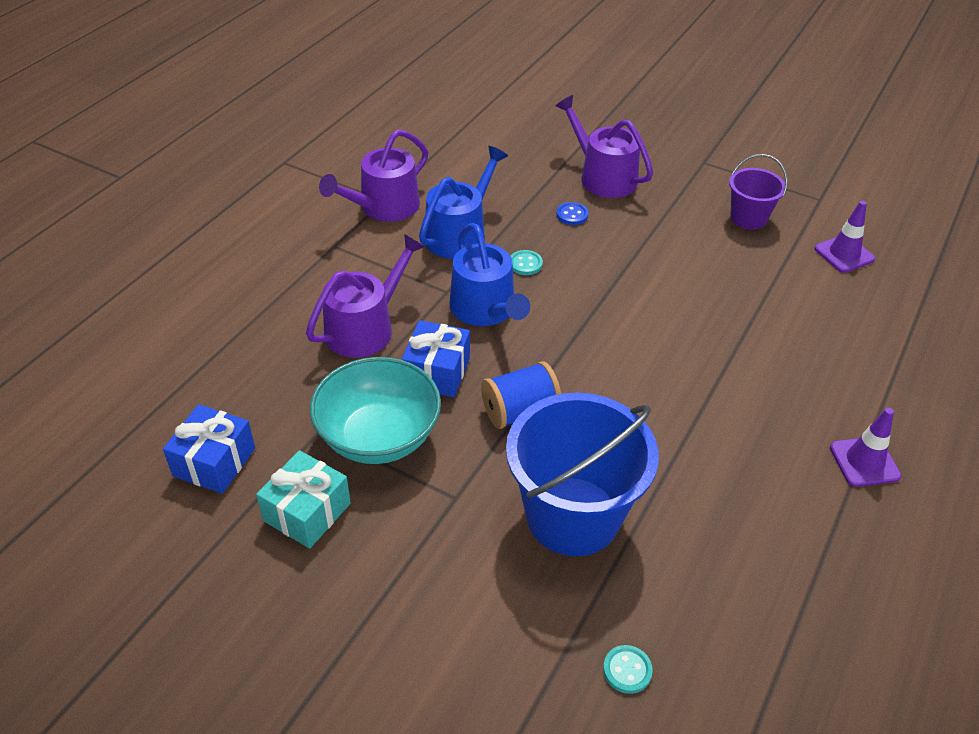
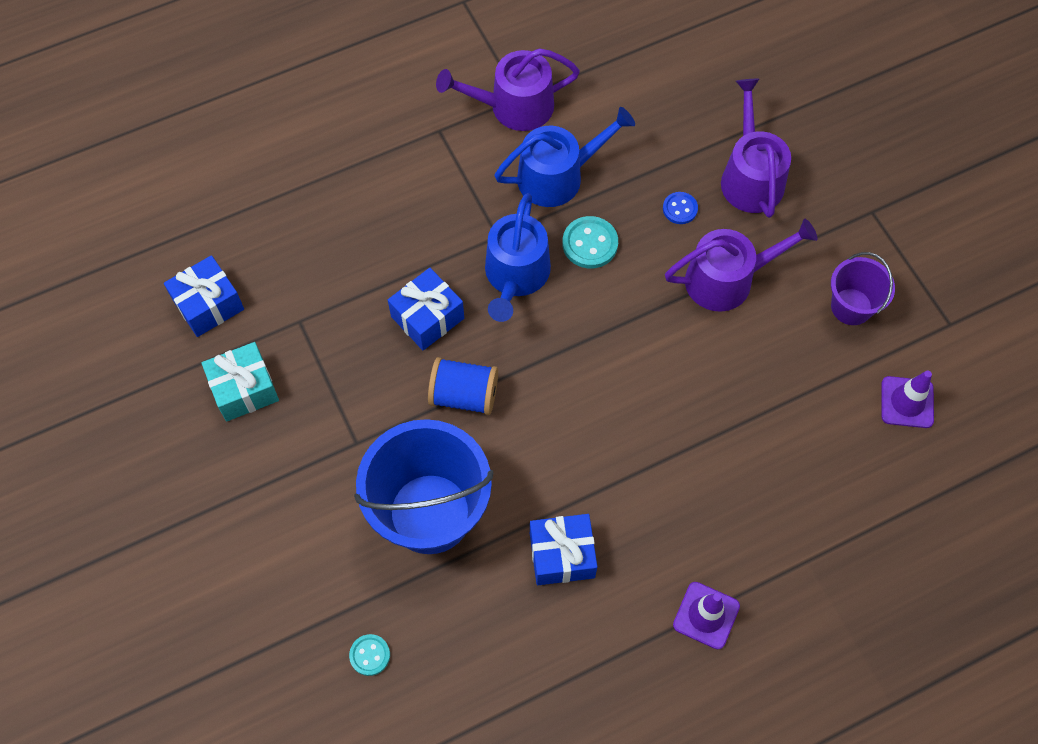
camera: 35 degrees right, 20 degrees up
(365, 328) = (403, 238): purple watering can -> purple watering can (727, 279)
(378, 437) = (339, 353): turquoise bowl -> none
(525, 264) = (590, 244): turquoise button -> turquoise button, size x1.58
(713, 484) = (562, 555): none -> blue gift

